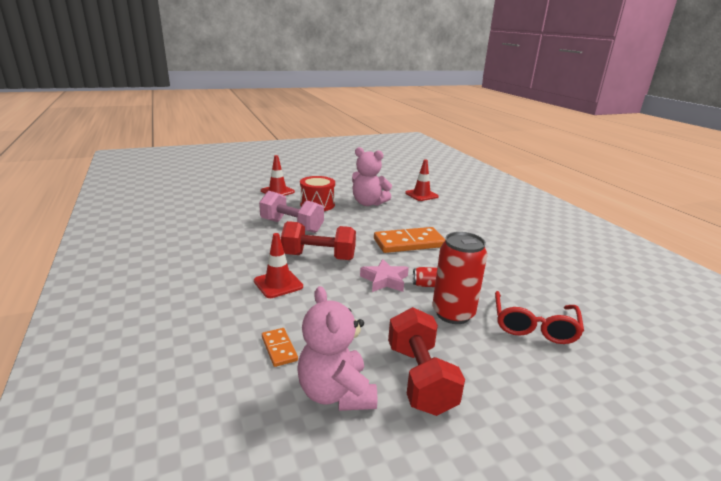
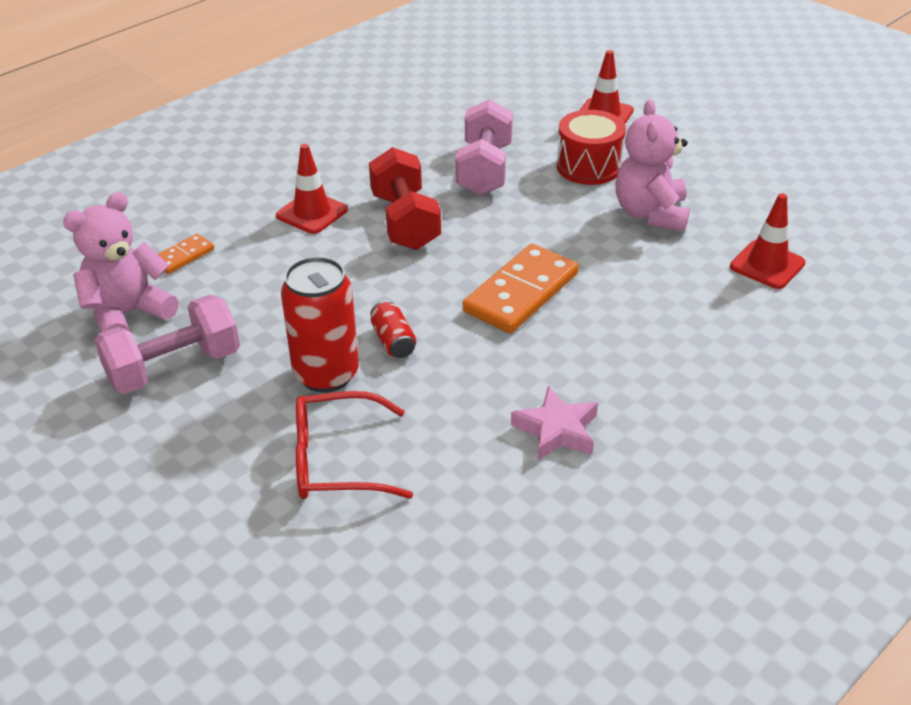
camera: 70 degrees right, 15 degrees up
(384, 280) = (379, 295): pink star -> pink star (556, 430)
(409, 243) = (521, 293): orange domino -> orange domino turned 75 degrees clockwise
(420, 378) = (174, 368): red dumbbell -> pink dumbbell

